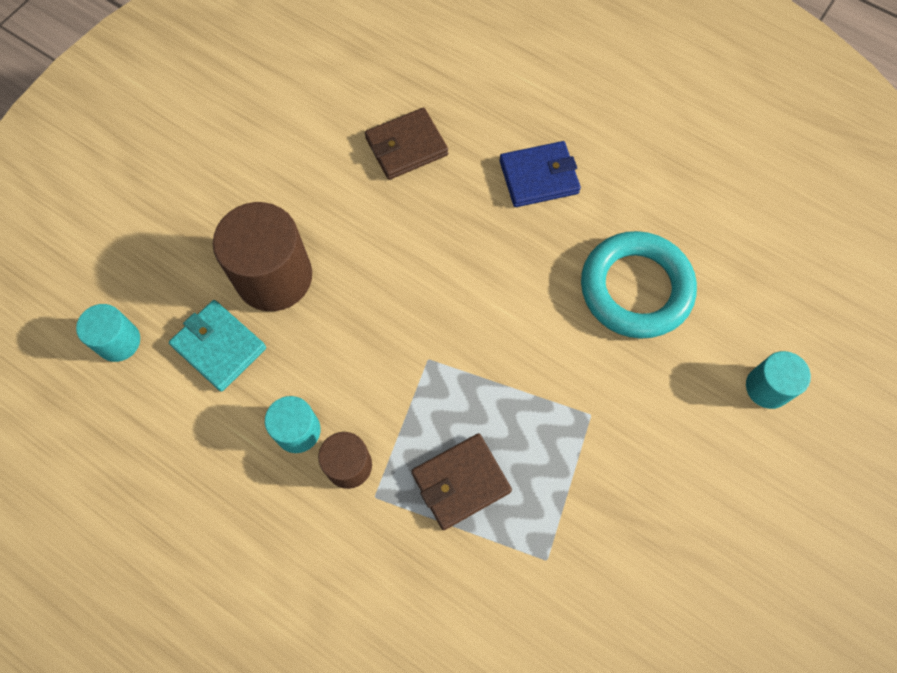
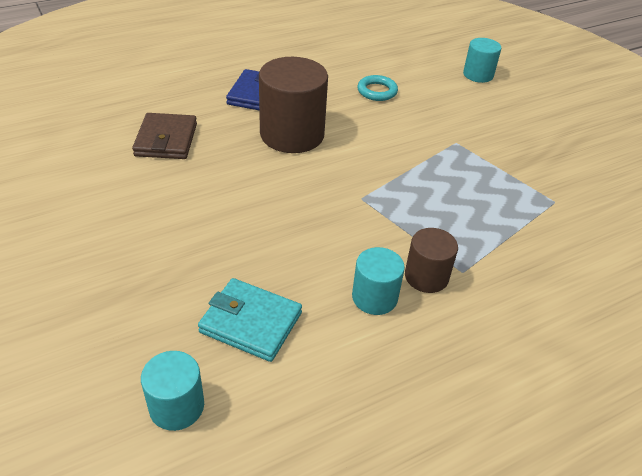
camera: 65 degrees left, 25 degrees down
(219, 347) = (250, 322): turquoise wallet -> turquoise wallet turned 45 degrees clockwise
(274, 277) = (211, 258): brown cylinder -> brown cylinder (292, 134)
(461, 482) = (475, 219): brown wallet -> none
(635, 288) = (377, 91): turquoise ring -> turquoise ring, size x0.47

